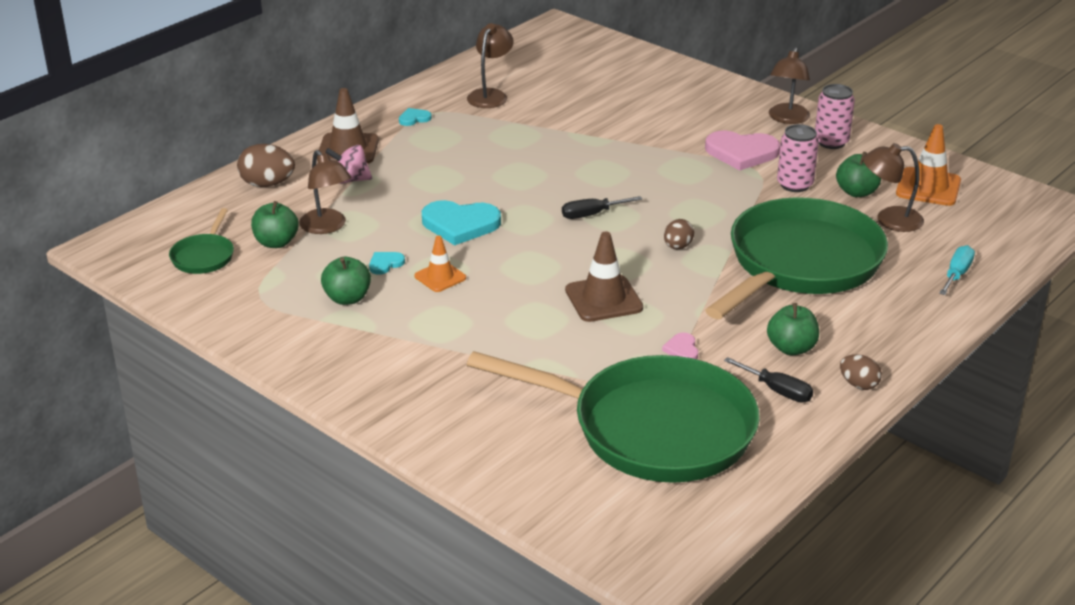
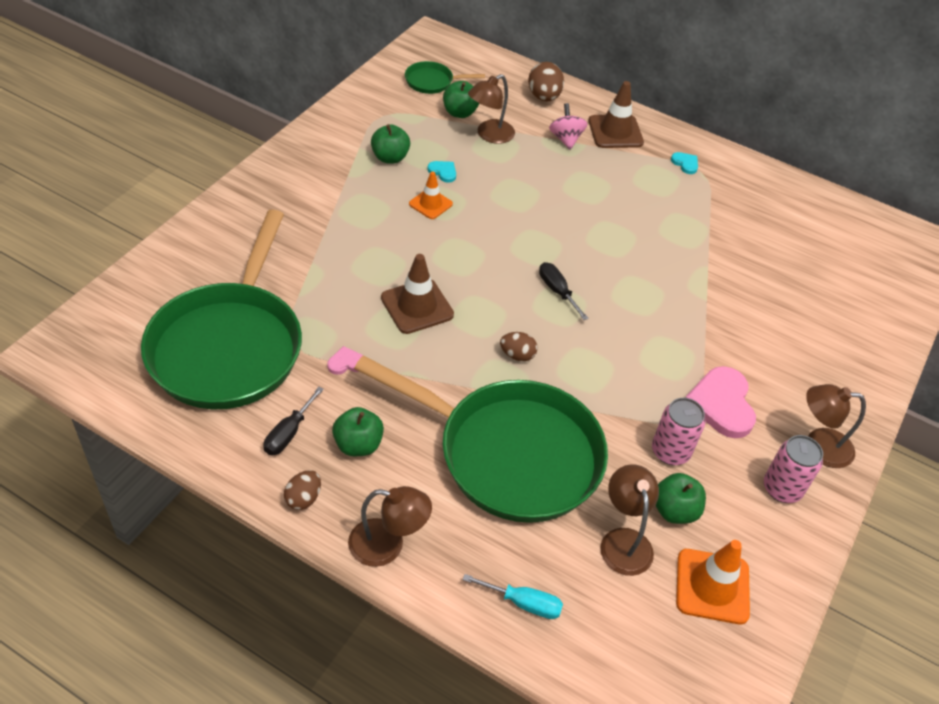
camera: 75 degrees right, 15 degrees up
(460, 224) = (514, 208): turquoise heart -> none
(490, 95) = (754, 207): brown lamp -> brown lamp (387, 545)

